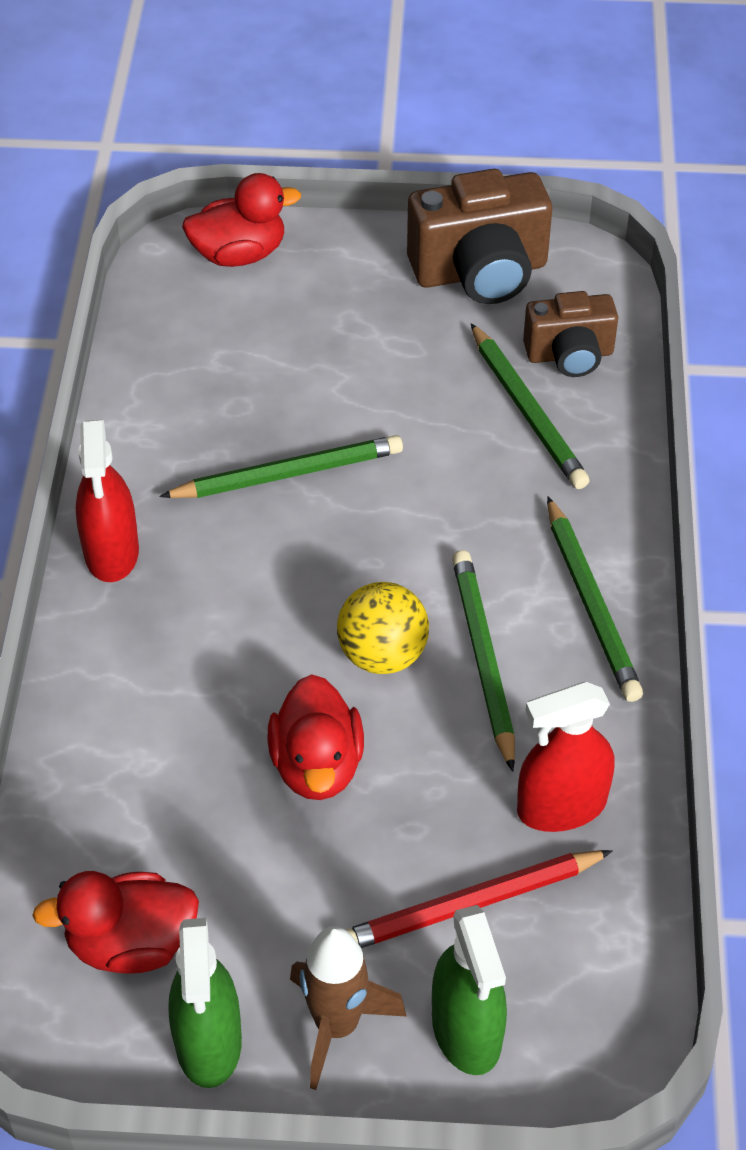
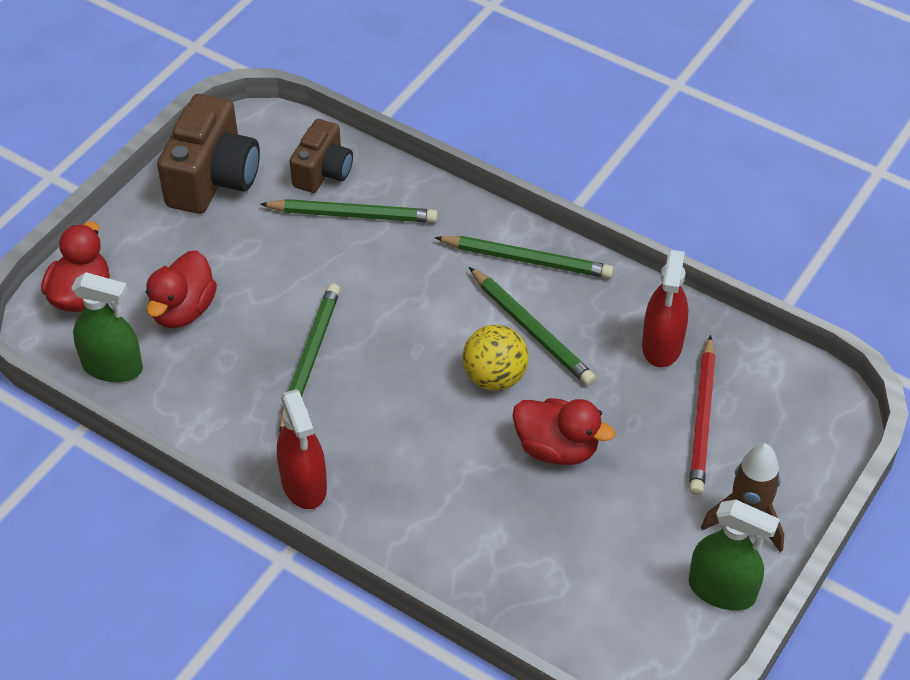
camera: 60 degrees left, 0 degrees up
(111, 552) = (304, 484): red spray bottle -> red spray bottle turned 45 degrees clockwise
(131, 943) = (628, 602): red duck -> red duck (183, 310)
(466, 1031) = (784, 460): green spray bottle -> green spray bottle (112, 367)
(483, 658) = (532, 330): green pencil -> green pencil turned 150 degrees counterclockwise

